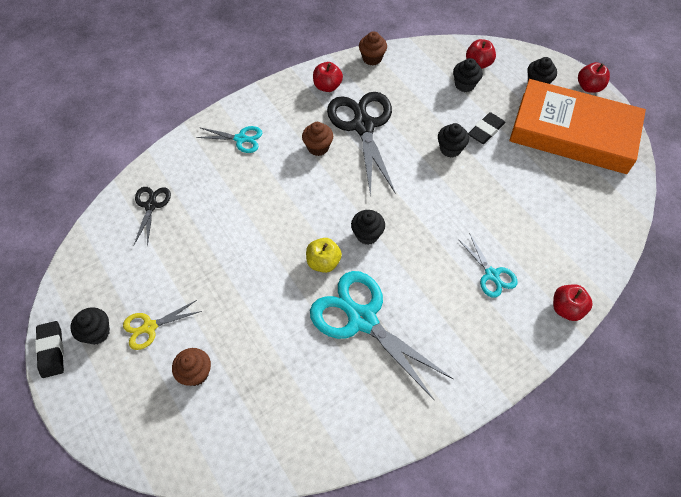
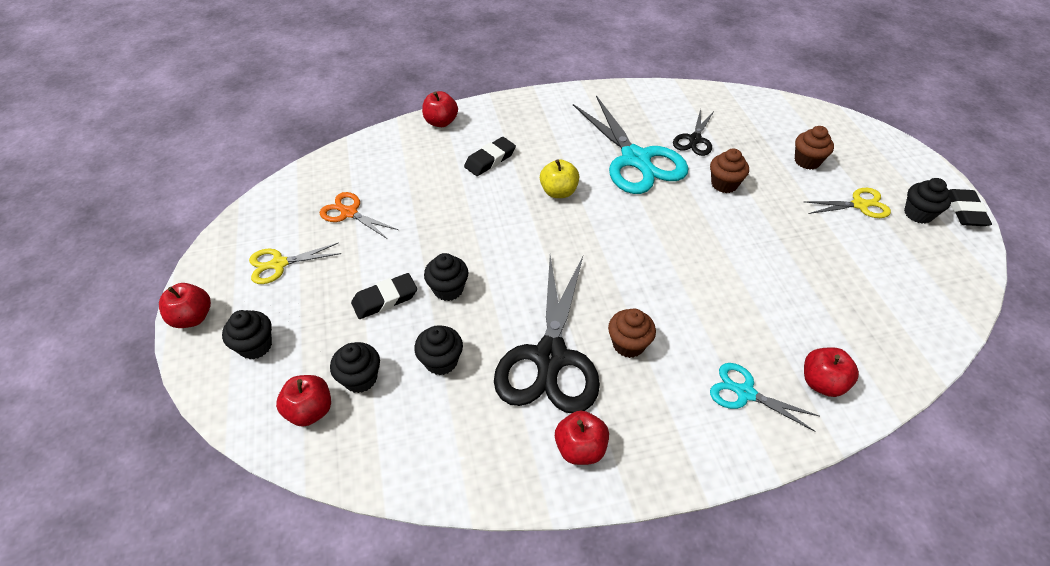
camera: 160 degrees left, 10 degrees down
(151, 206) = (879, 330): black scissors -> black scissors (695, 139)
(193, 158) = (822, 382): none -> red apple
(323, 262) = (660, 212): yellow apple -> yellow apple (558, 192)
(367, 234) = (602, 224): black cupcake -> black cupcake (441, 361)
(372, 58) = (478, 484): brown cupcake -> brown cupcake (724, 184)
(492, 274) = (490, 160): turquoise scissors -> black eraser
(563, 185) = (349, 213): none -> orange scissors
(573, 132) = (279, 264): orange book -> yellow scissors

